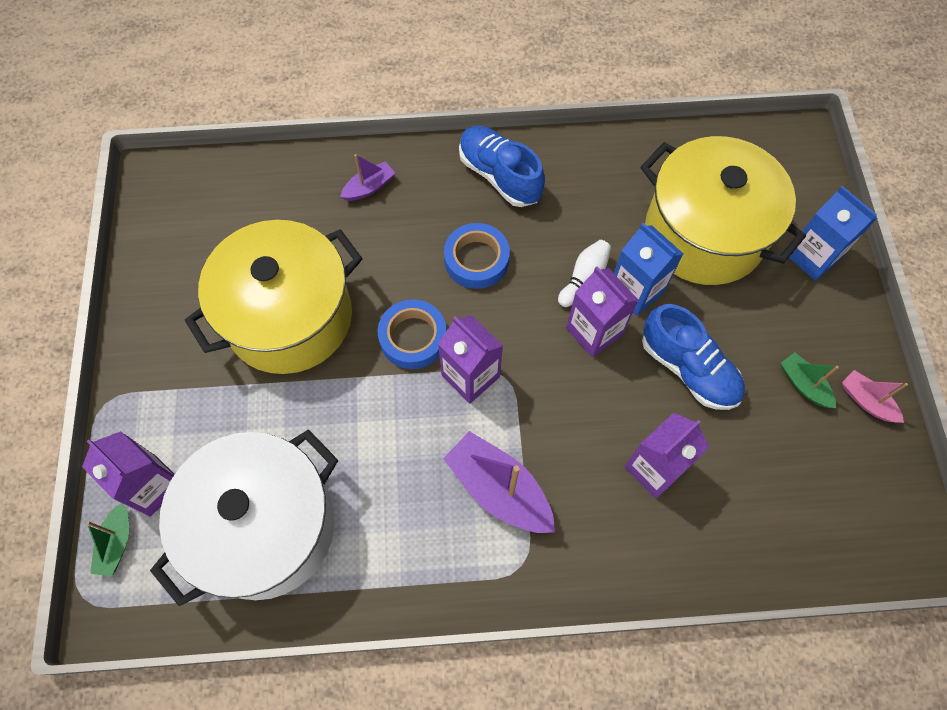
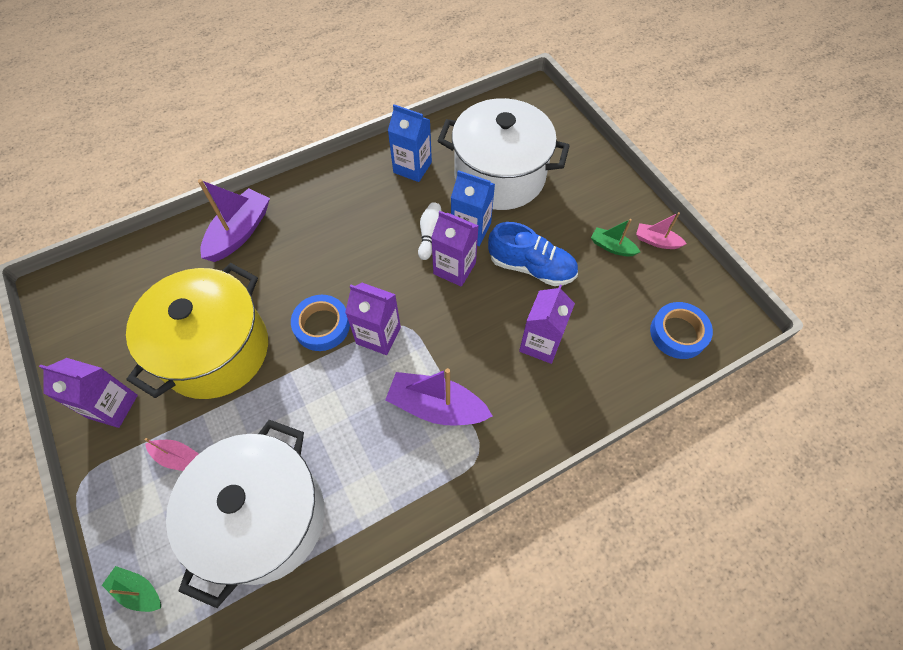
camera: 25 degrees left, 5 degrees down
(117, 543) = (138, 591): green boat -> green boat turned 135 degrees clockwise
(153, 486) = (152, 529): purple carton -> purple carton (113, 406)
(206, 421) = (178, 458): none -> pink boat
(369, 187) = (239, 232): purple boat -> purple boat, size x1.83
(476, 260) = (346, 252): blue tape -> blue tape (678, 333)
(499, 176) = (337, 189): blue shoe -> none
(704, 234) = (499, 176): yellow pot -> white pot
(812, 256) = (577, 164): blue carton -> blue carton (412, 167)

